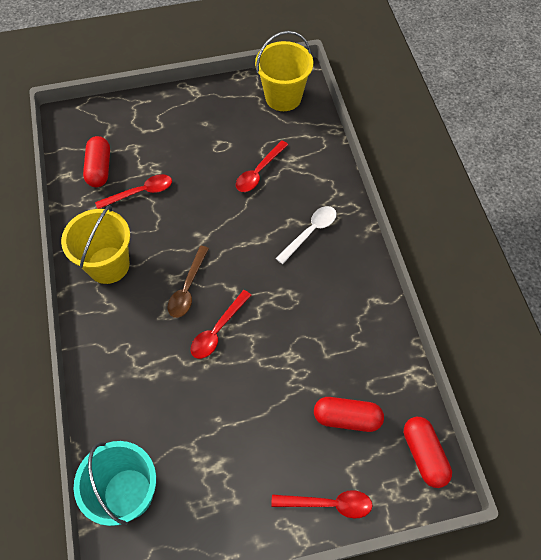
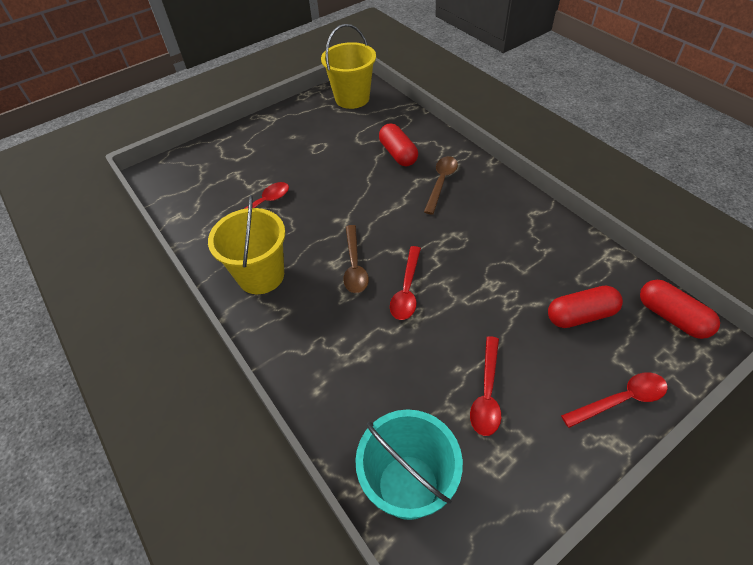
camera: 20 degrees left, 10 degrees down
(99, 168) = (208, 200): red capsule -> red capsule (398, 154)
(259, 172) = (365, 155): red spoon -> red spoon (487, 393)
(310, 232) = (441, 182): white spoon -> brown spoon

